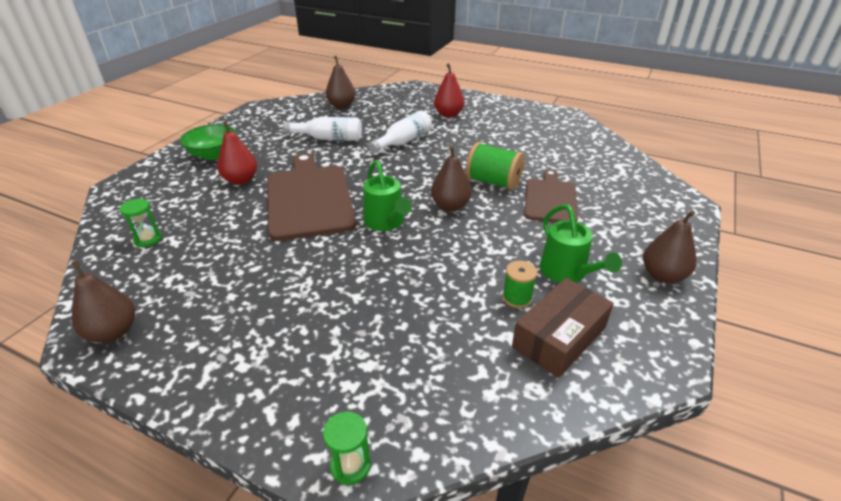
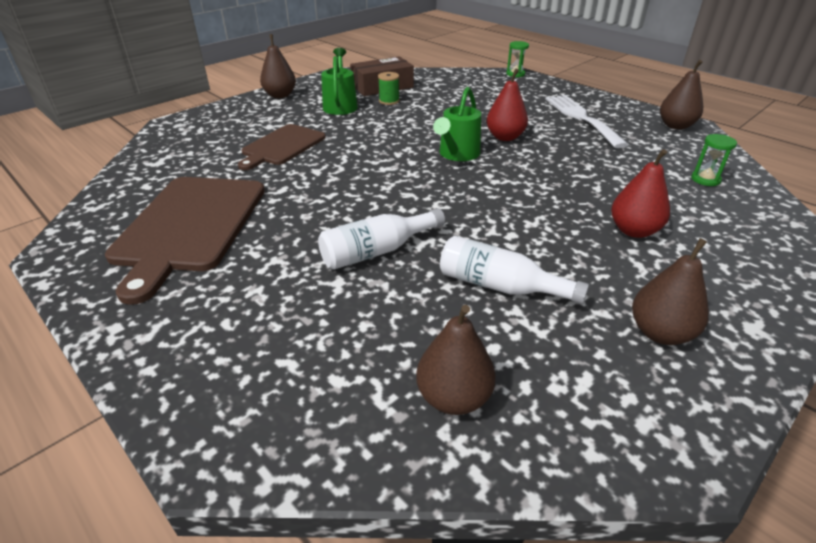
camera: 160 degrees left, 0 degrees up
(213, 154) = (708, 291): green bowl -> none
(244, 321) = (581, 118): none -> white fork
(309, 199) = (536, 190): brown cutting board -> brown cutting board (189, 226)
(386, 222) = (457, 154): green watering can -> green watering can turned 150 degrees counterclockwise
(448, 114) = (246, 301): red pear -> red pear (505, 137)
(450, 206) = (384, 157): brown pear -> brown pear (660, 333)
(493, 182) = (316, 170): green spool -> none

